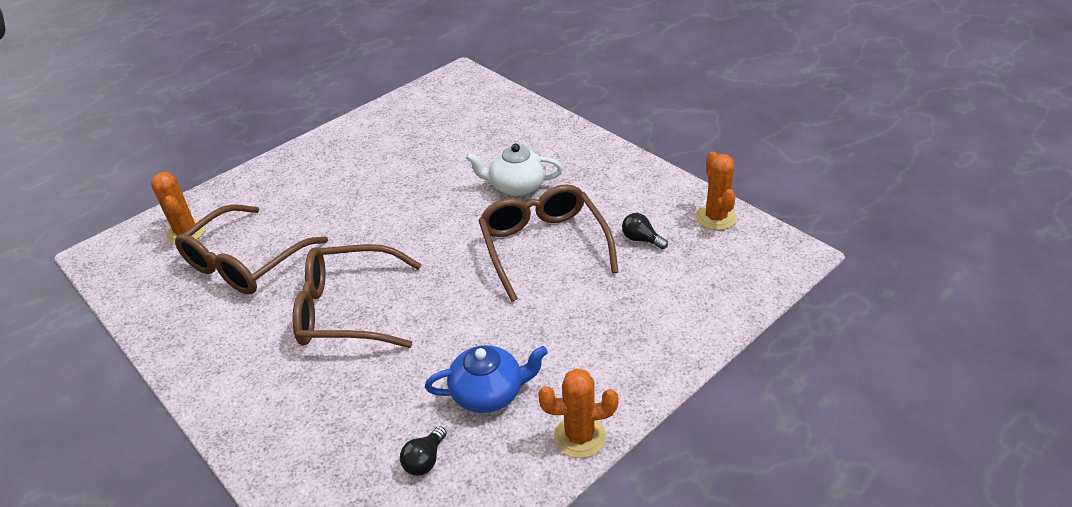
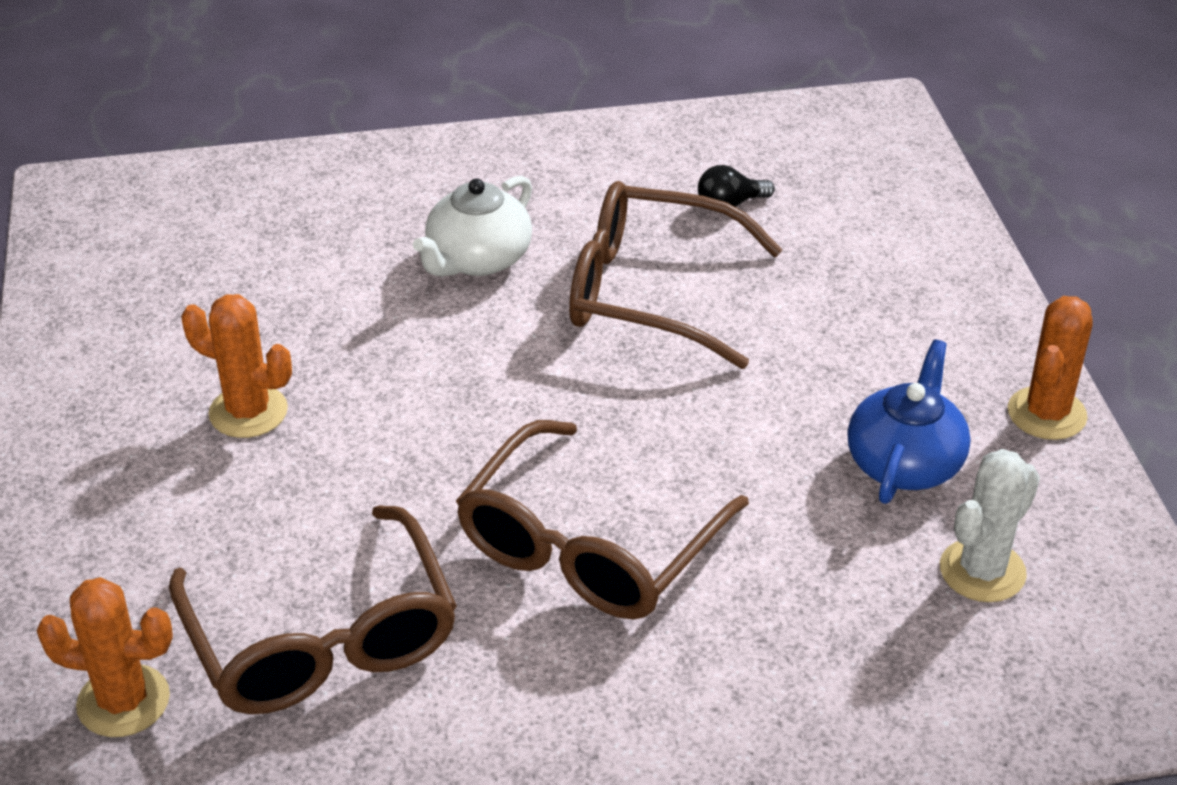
camera: 60 degrees left, 0 degrees up
(425, 460) = (982, 571): black light bulb -> white cactus
(716, 217) = (751, 128): orange cactus -> orange cactus (248, 412)

